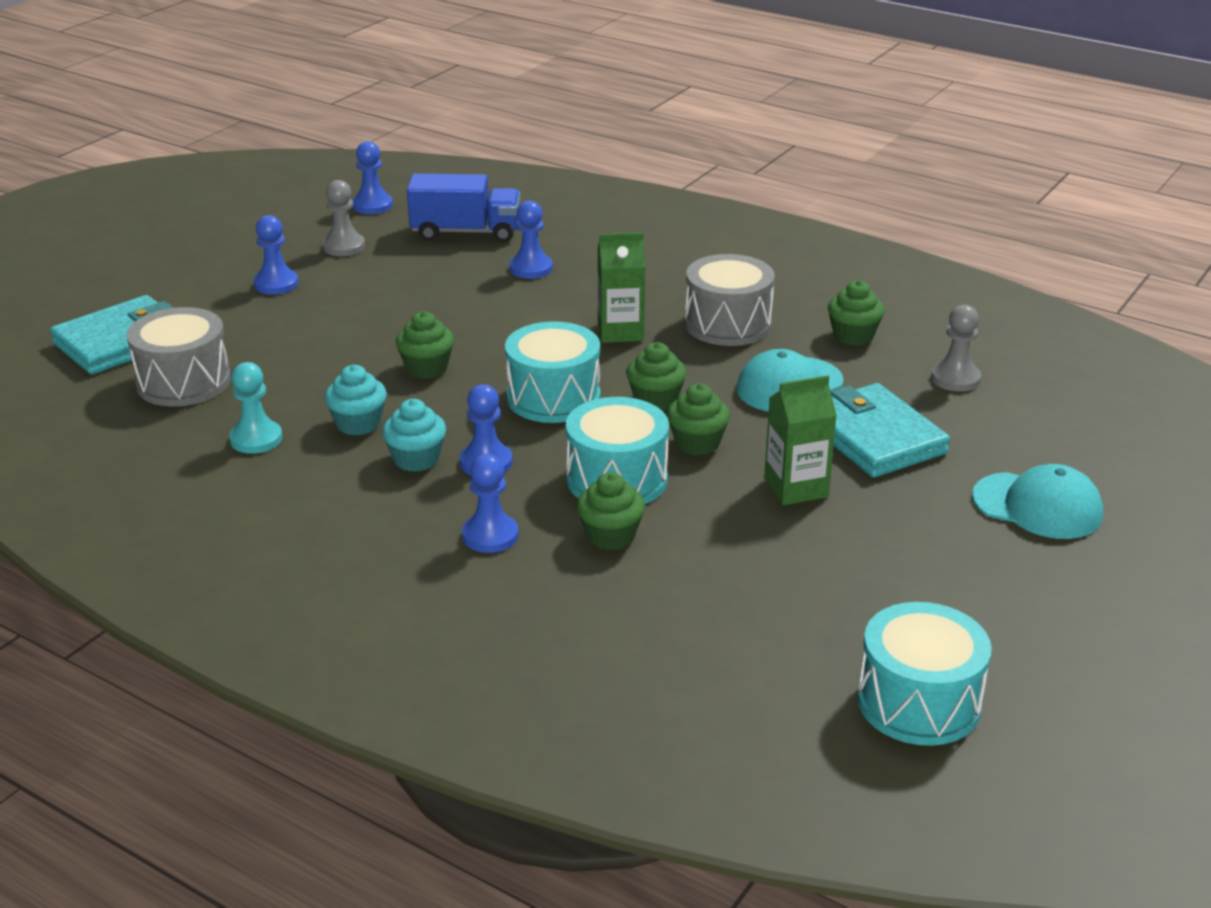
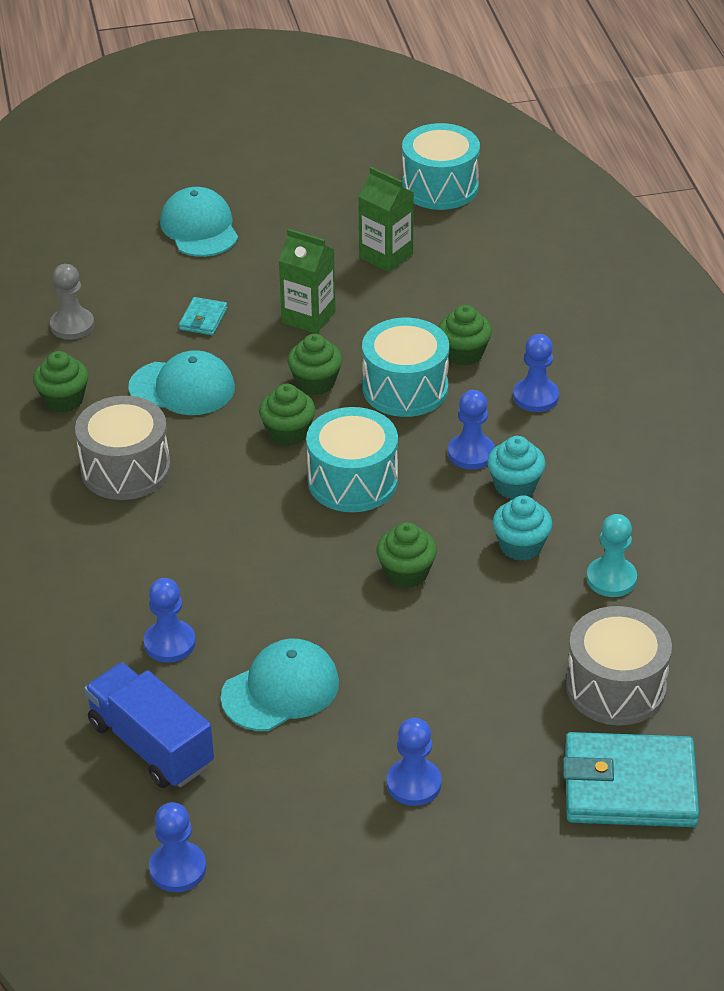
camera: 135 degrees left, 10 degrees up
(344, 246) = (288, 805): grey pawn -> none
(424, 282) = (281, 689): none -> turquoise cap
(620, 331) = (212, 514): green carton -> green carton (386, 256)
(874, 437) = (203, 319): turquoise wallet -> turquoise wallet, size x0.45

